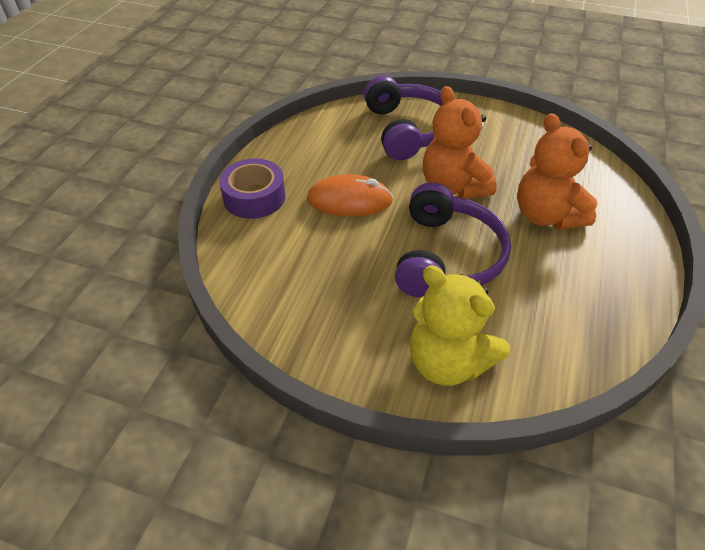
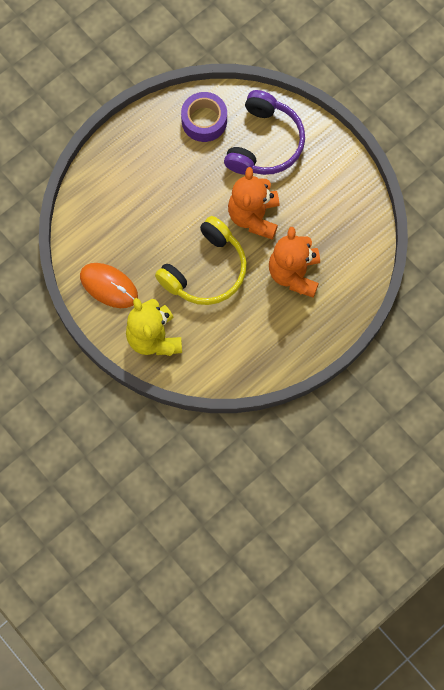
camera: 30 degrees right, 25 degrees up
(254, 197) = (118, 156): purple tape -> purple tape (204, 121)
(349, 200) = (177, 192): orange mouse -> orange mouse (109, 286)
(447, 257) = (206, 270): purple headphones -> yellow headphones

